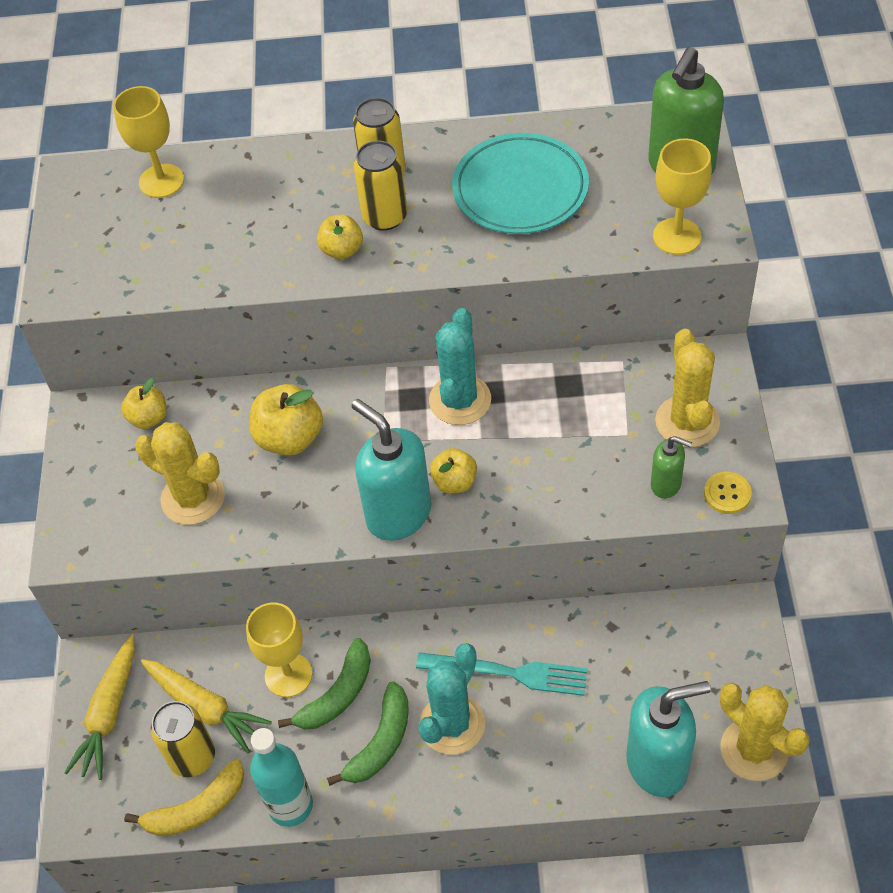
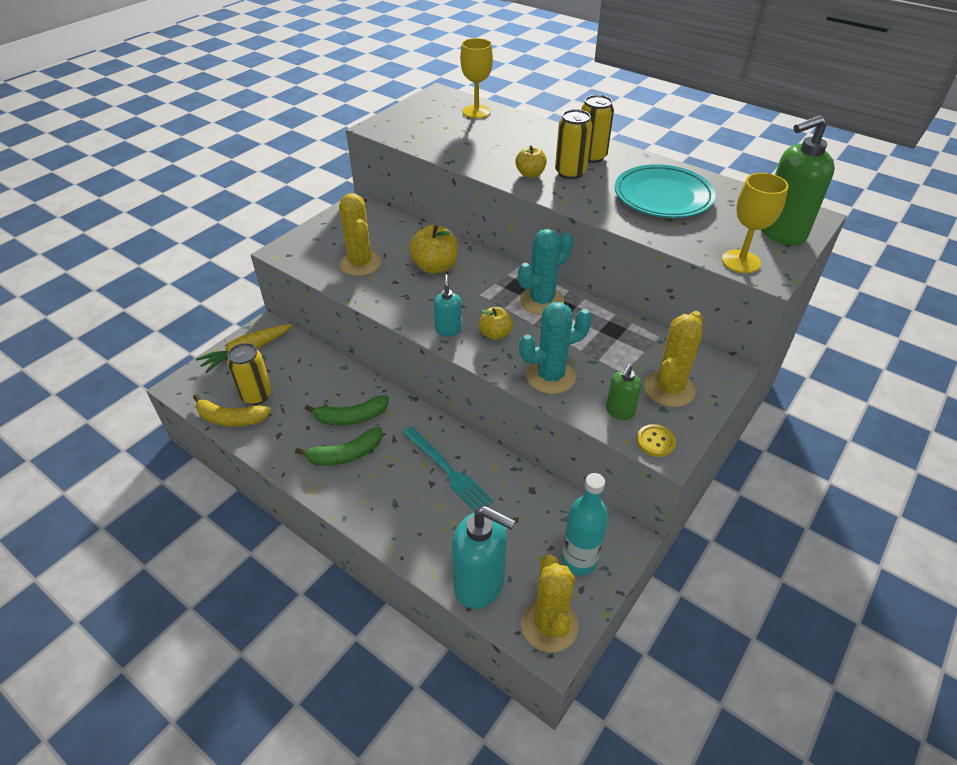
camera: 35 degrees right, 10 degrees down
(148, 418) = (381, 223): yellow apple -> none
(205, 707) = (287, 379): yellow carrot -> none
(288, 675) = (340, 392): yellow goblet -> none
(290, 805) = (271, 450): turquoise bottle -> turquoise bottle (579, 560)
(398, 514) = (448, 330): turquoise soap dispenser -> turquoise soap dispenser, size x0.52
(452, 724) = (390, 473): turquoise cactus -> turquoise cactus (550, 376)
(666, 484) = (619, 411): green soap dispenser -> green soap dispenser turned 60 degrees clockwise

